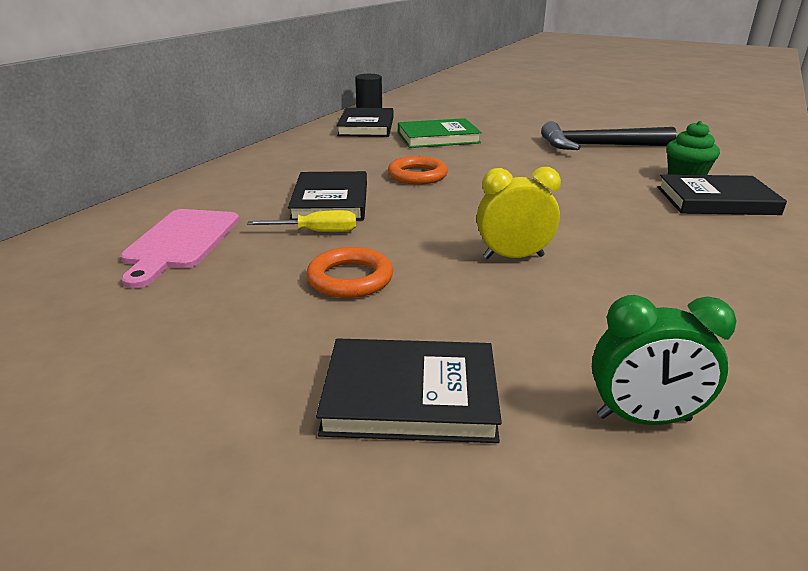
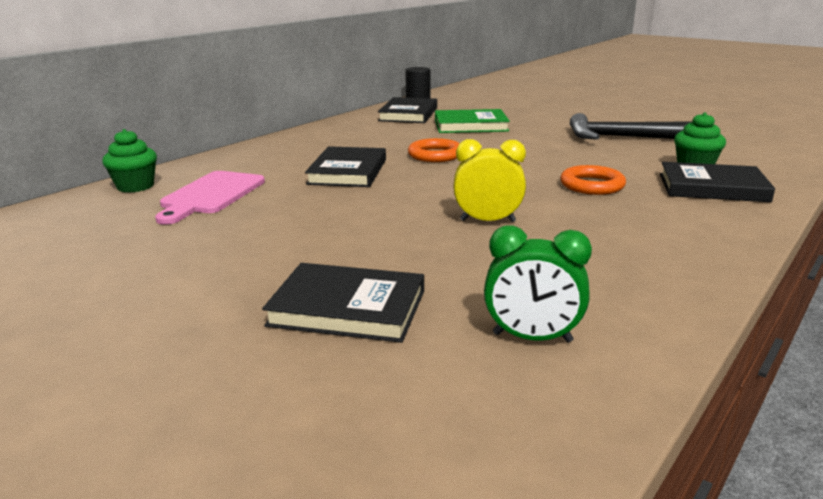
camera: 10 degrees right, 5 degrees down
(81, 235) = (135, 186): none -> green cupcake
(317, 232) = (326, 193): yellow screwdriver -> none
(350, 279) = (338, 228): orange ring -> orange ring (592, 185)

